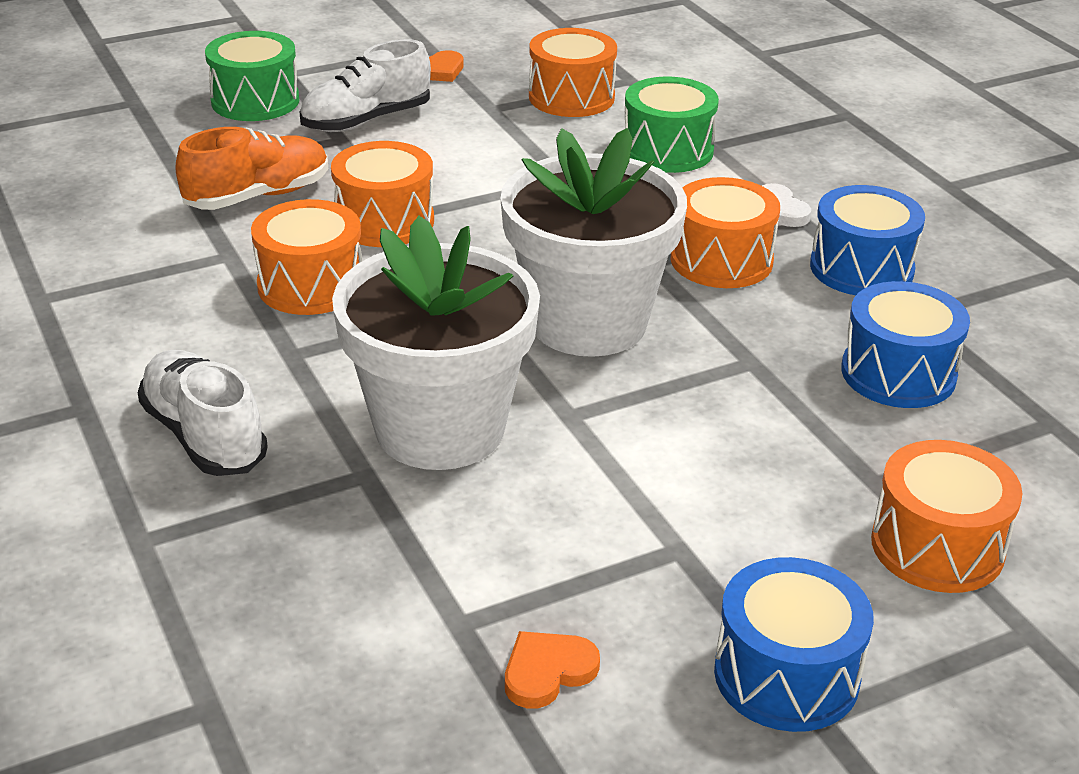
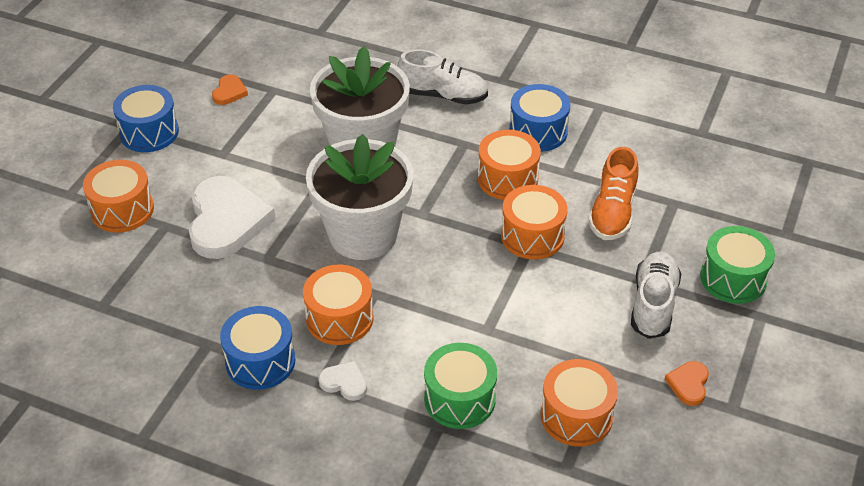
camera: 140 degrees right, 10 degrees up
(769, 437) = (226, 221): none -> white heart
(898, 373) = (192, 293): blue drum -> blue drum (538, 131)

